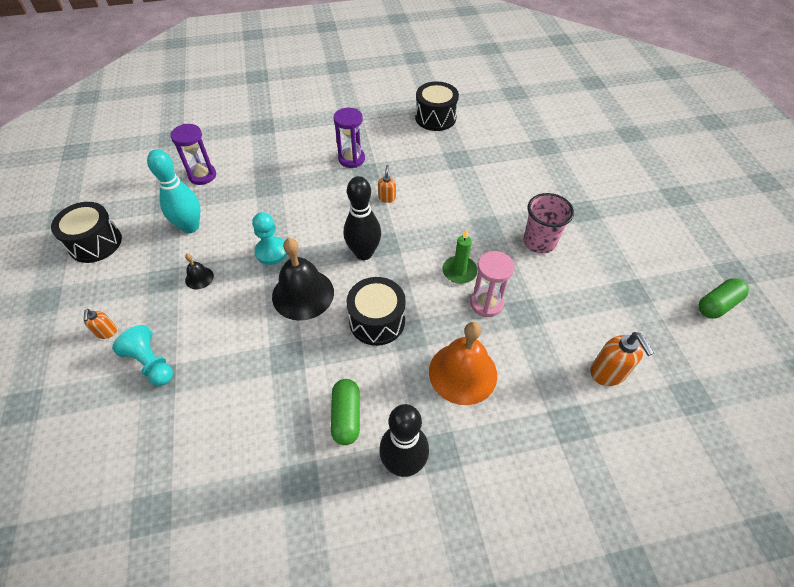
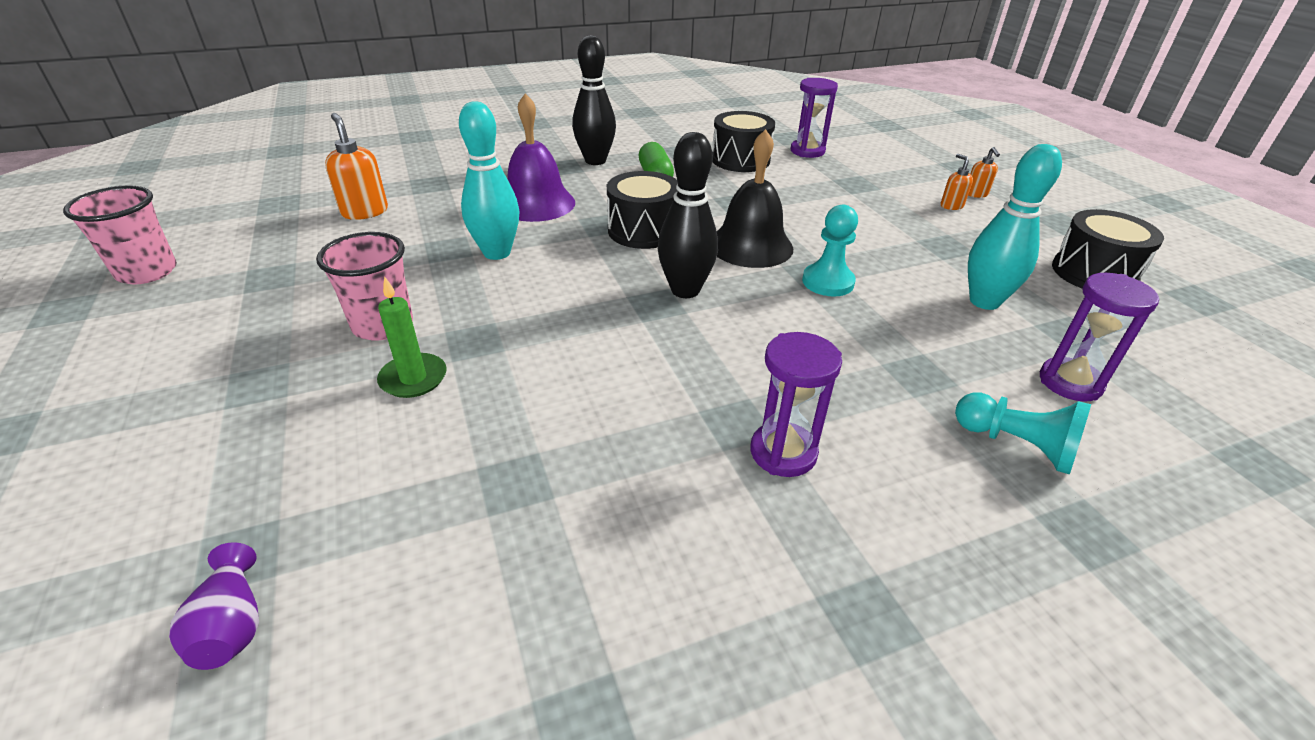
camera: 170 degrees right, 15 degrees down
(151, 363) = (876, 192): turquoise pawn -> turquoise pawn (1016, 445)
(155, 465) = (807, 151): none -> purple hourglass
(199, 278) = (901, 250): black bell -> none
(387, 198) = (671, 373): orange soap dispenser -> orange soap dispenser (976, 194)
(435, 118) = (576, 639): black drum -> black drum (740, 160)
(459, 271) = (531, 280): green candle -> green candle (413, 378)
(463, 373) = (536, 203): orange bell -> purple bell
(486, 303) = (497, 253): pink hourglass -> turquoise bowling pin
(535, 129) = (232, 625): none -> purple vase
(717, 305) = (147, 272): green capsule -> pink cup

